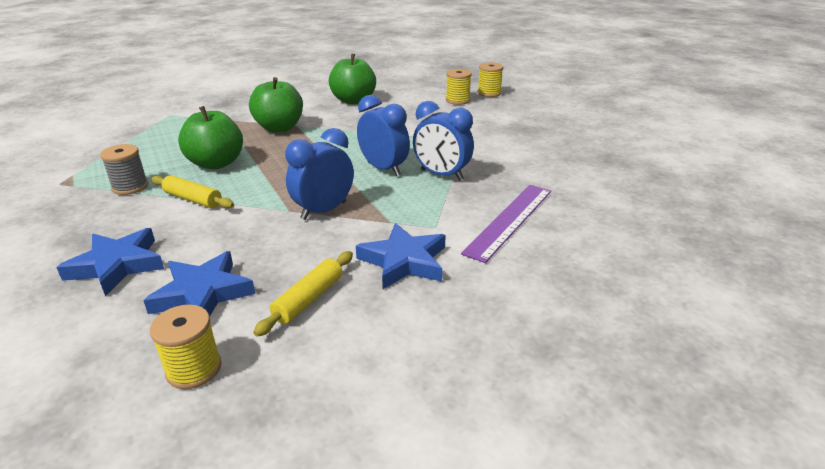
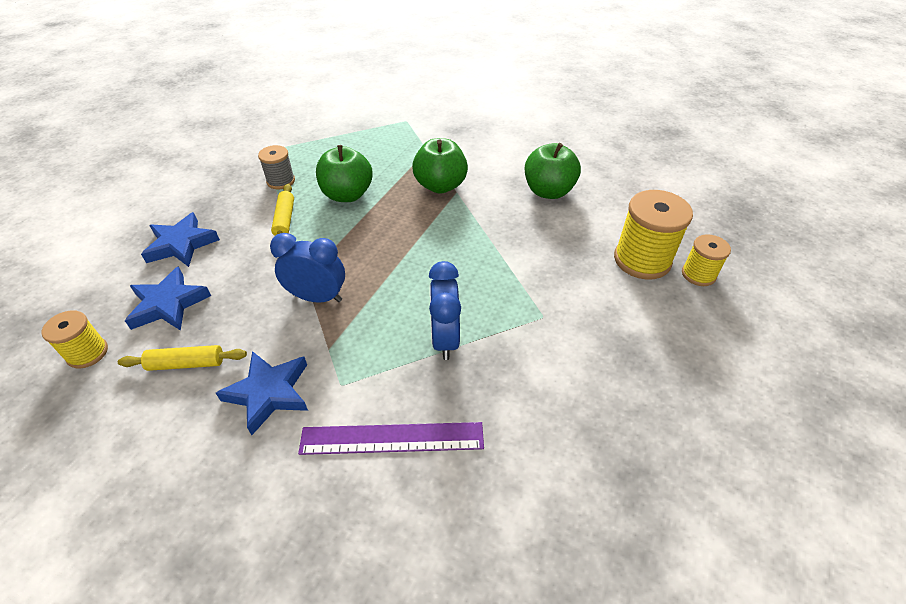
camera: 55 degrees right, 15 degrees up
(383, 169) = (421, 292): blue clock -> none
(457, 100) = (642, 260): yellow spool -> yellow spool, size x1.73

